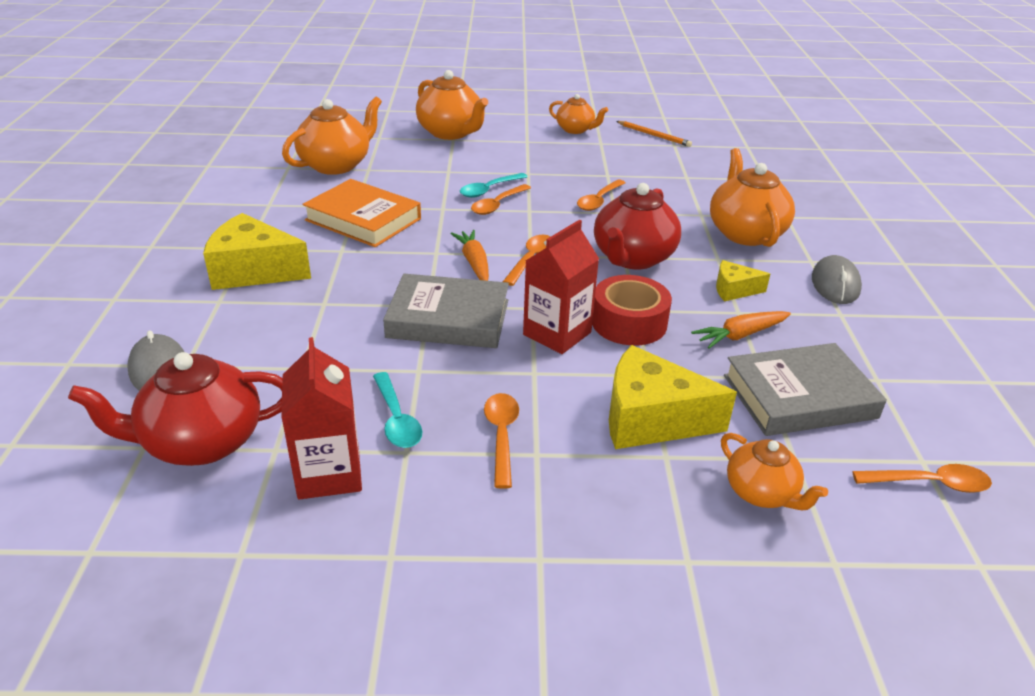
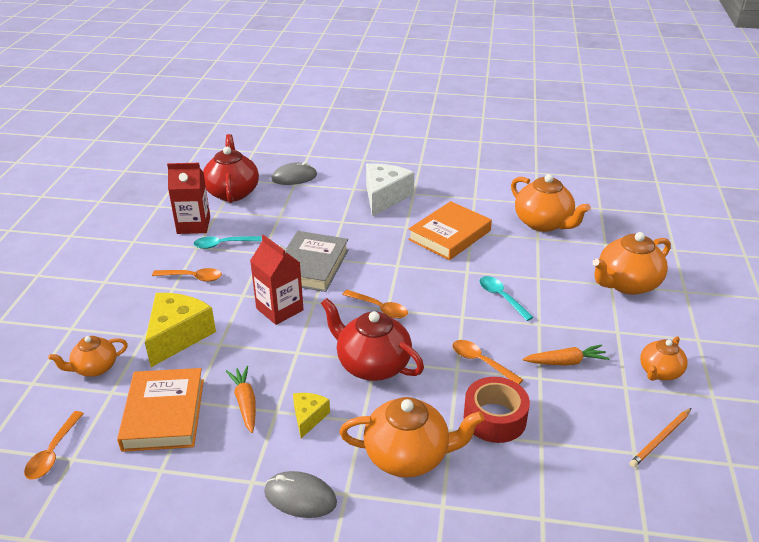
camera: 100 degrees right, 0 degrees up
(253, 271) = (384, 197): yellow cheese -> white cheese
(474, 262) = (379, 281): orange carrot -> orange carrot (566, 362)
(497, 205) = (472, 300): orange spoon -> none
(629, 322) = (281, 345): red tape -> red tape (494, 418)
(799, 397) = (164, 414): grey book -> orange book

